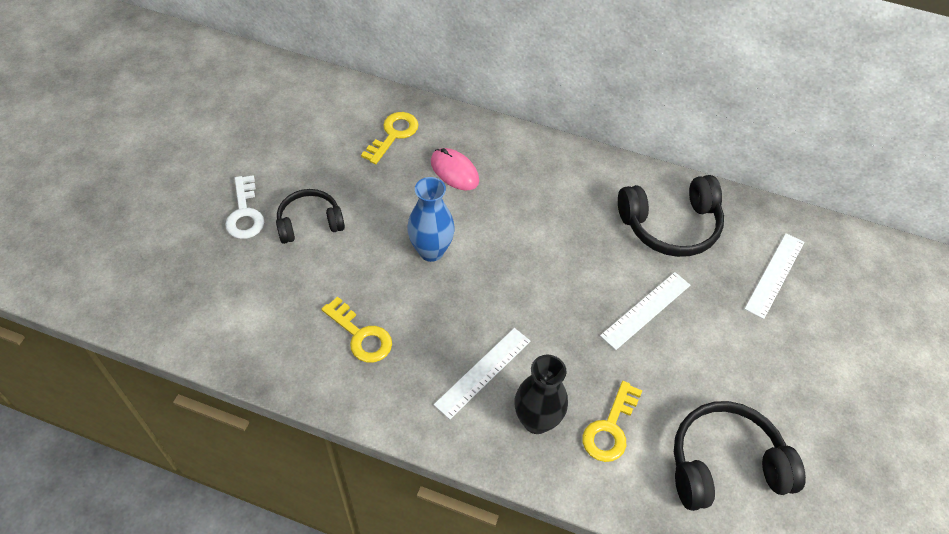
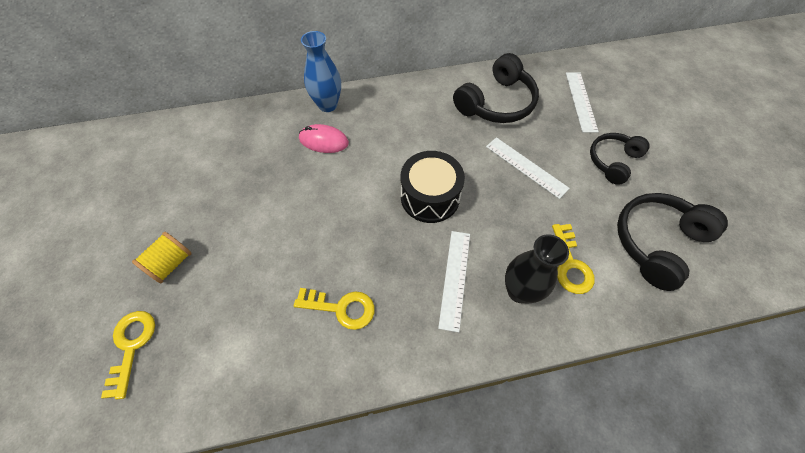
camera: 30 degrees left, 5 degrees up
(245, 213) = (171, 264): white key -> yellow spool
(309, 223) = (234, 240): black headphones -> black headphones (613, 161)
(393, 134) = (257, 137): yellow key -> yellow key (131, 346)
(431, 251) = (349, 208): blue vase -> blue vase (327, 105)
(518, 284) = (430, 197): none -> black drum
(646, 310) = (526, 167): white ruler -> white ruler turned 60 degrees counterclockwise

